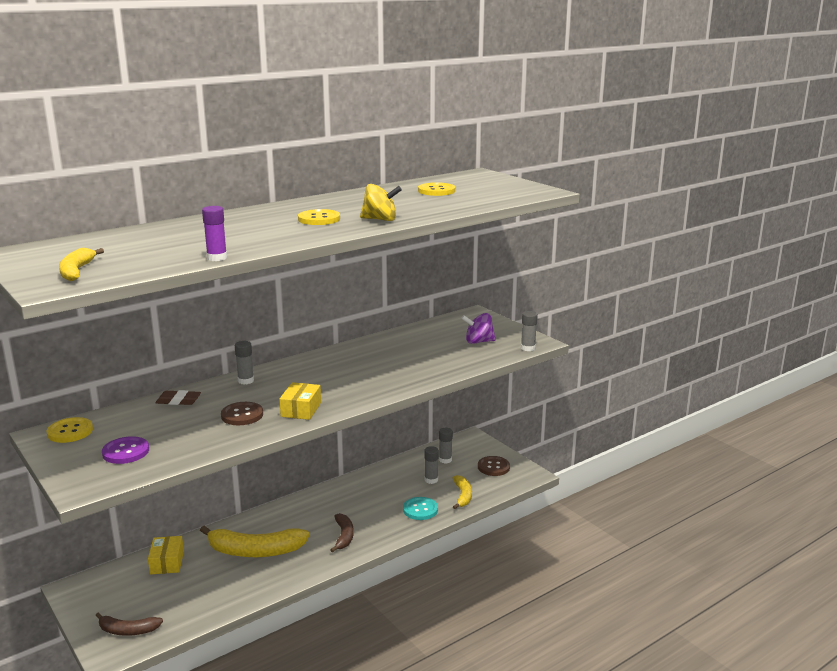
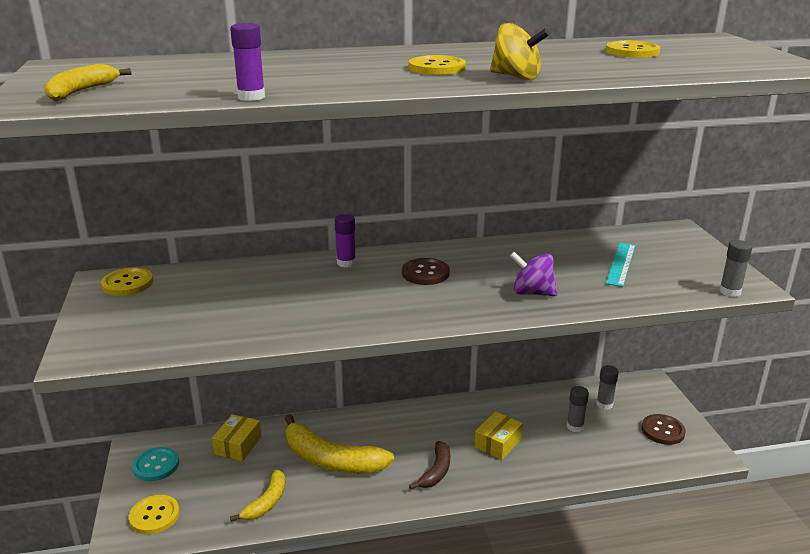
camera: 25 degrees right, 5 degrees up
(126, 452) = (157, 321): purple button -> none
(127, 630) = (154, 516): brown banana -> yellow button
(178, 401) = (258, 272): brown eraser -> none
(242, 415) = (310, 305): brown button -> brown button (425, 273)
(246, 381) = (346, 263): grey glue stick -> purple glue stick
(301, 409) = (380, 314): yellow box -> yellow box (498, 443)
(420, 510) = (543, 463): turquoise button -> turquoise button (156, 465)
(448, 343) = (621, 264): none -> turquoise ruler
(462, 496) = (605, 459): yellow banana -> yellow banana (266, 502)
(478, 342) = (663, 269): purple spinning top -> purple spinning top (532, 293)

